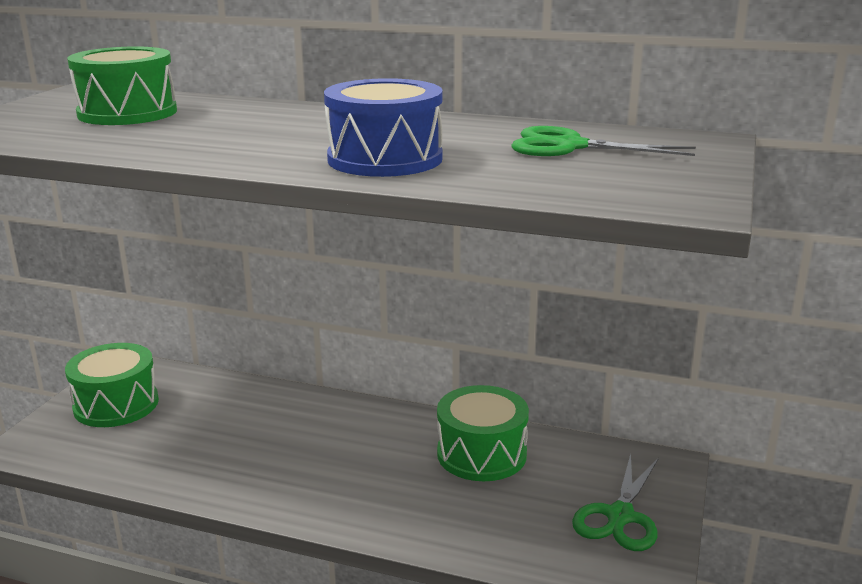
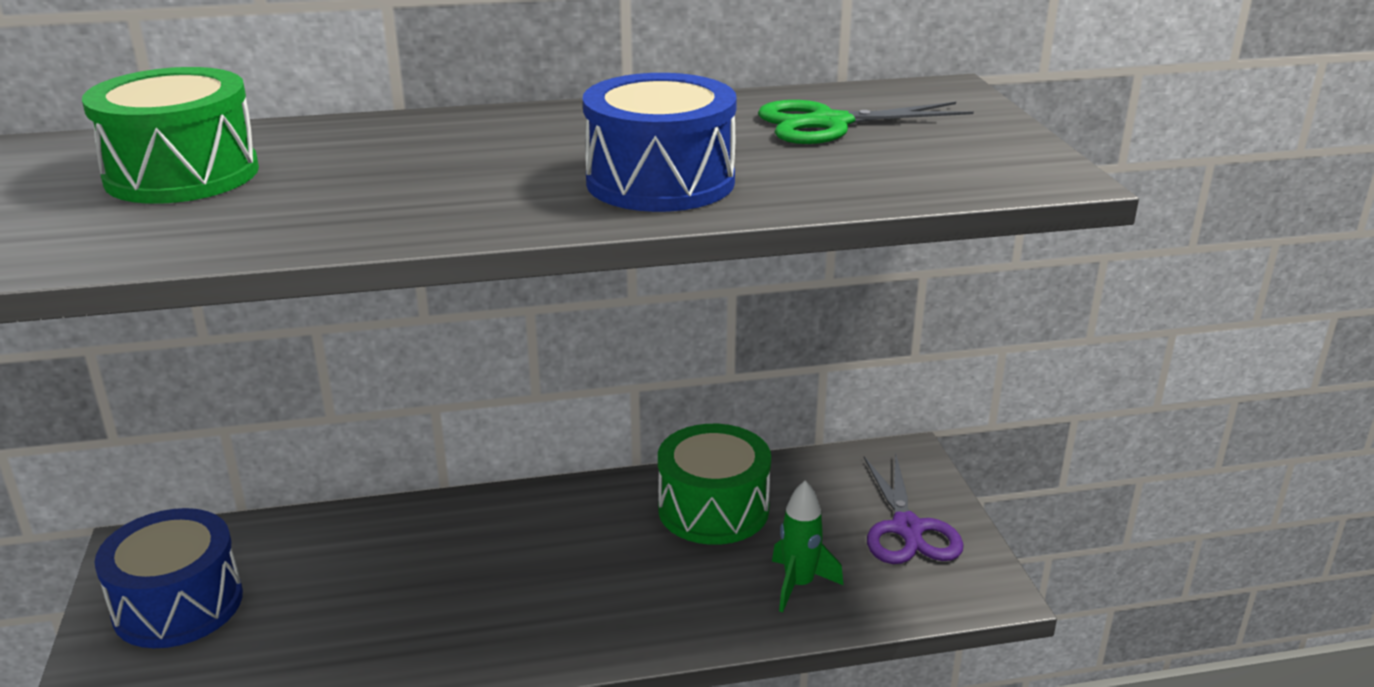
camera: 30 degrees left, 5 degrees up
(116, 404) = (178, 604): green drum -> blue drum
(496, 526) = (799, 585): none -> green rocket
(620, 516) = (907, 529): green scissors -> purple scissors

